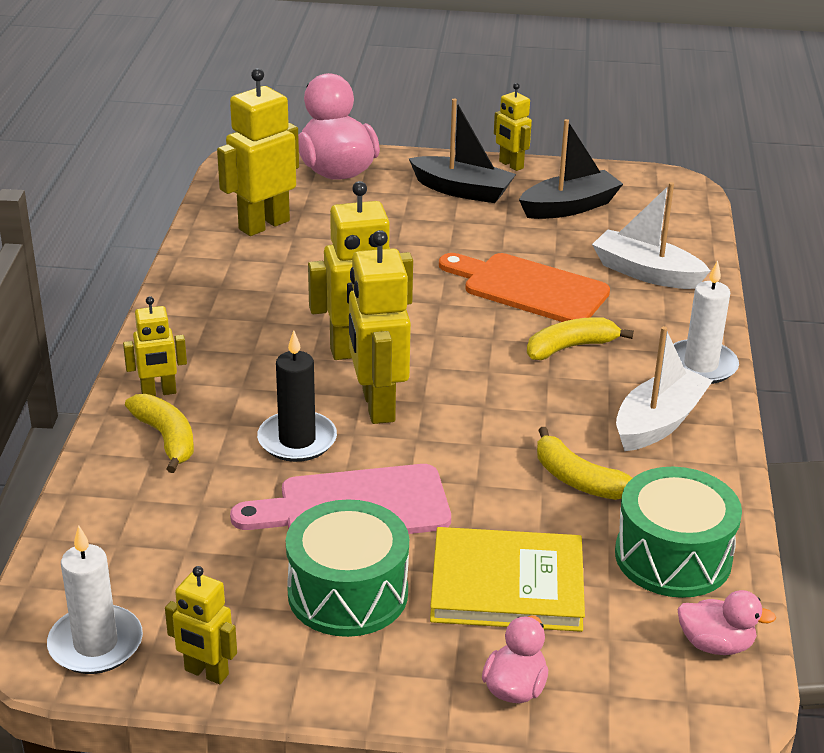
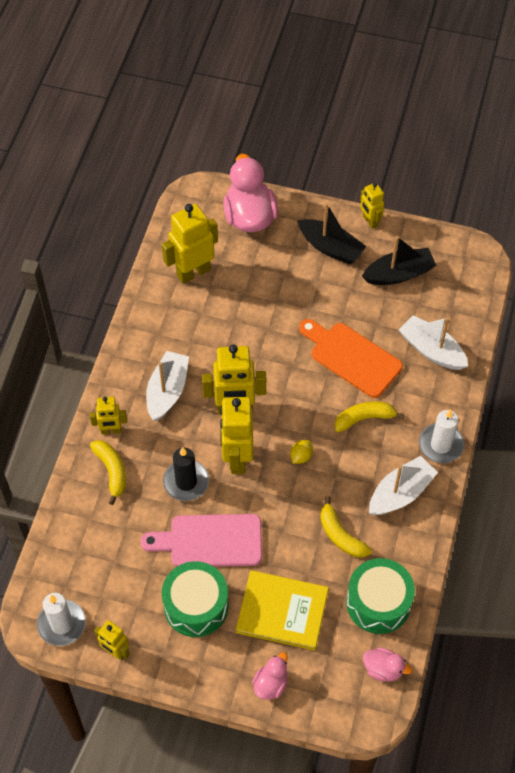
camera: 10 degrees right, 25 degrees up
(246, 343) = (167, 391): none -> white boat
(482, 395) = (301, 456): none -> yellow lemon

